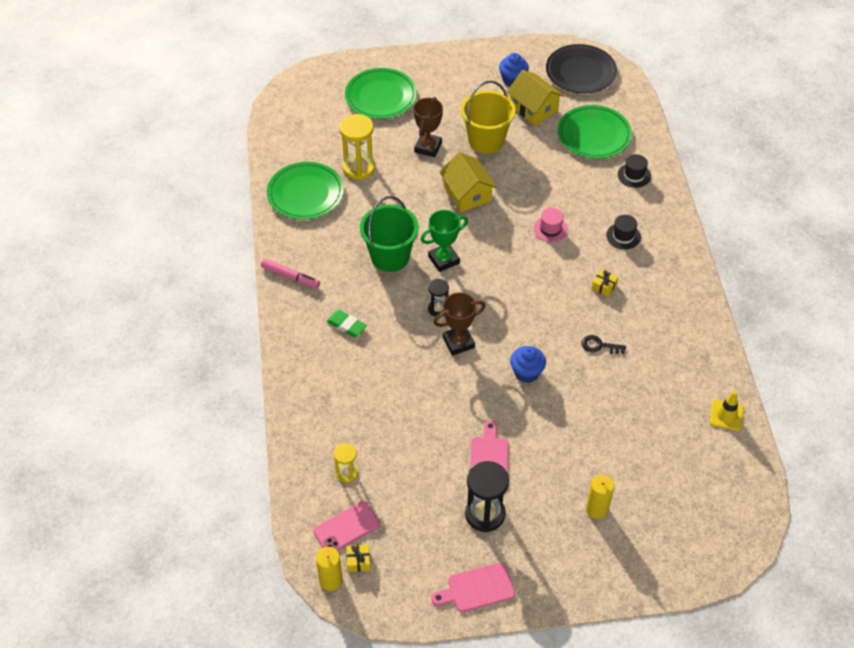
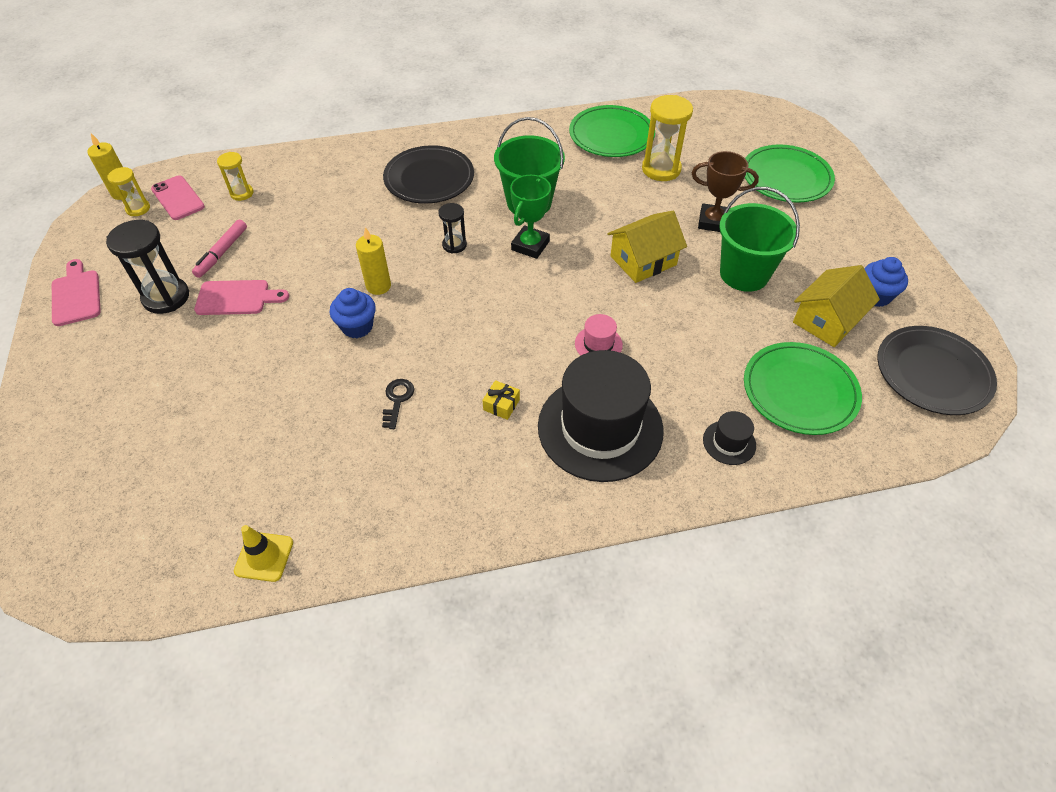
camera: 85 degrees right, 0 degrees up
(290, 277) = (492, 136): pink marker -> pink marker (222, 253)
(346, 325) = (429, 178): green eraser -> black plate
(358, 561) = (138, 209): yellow gift -> yellow hourglass
(443, 260) = (530, 245): green trophy -> green trophy turned 60 degrees clockwise
(458, 342) = (405, 264): brown trophy -> none
(486, 141) = (744, 274): yellow bucket -> green bucket
(597, 509) = (145, 399): yellow candle -> yellow candle (378, 286)
(623, 236) = (600, 428): black hat -> black hat, size x2.41

